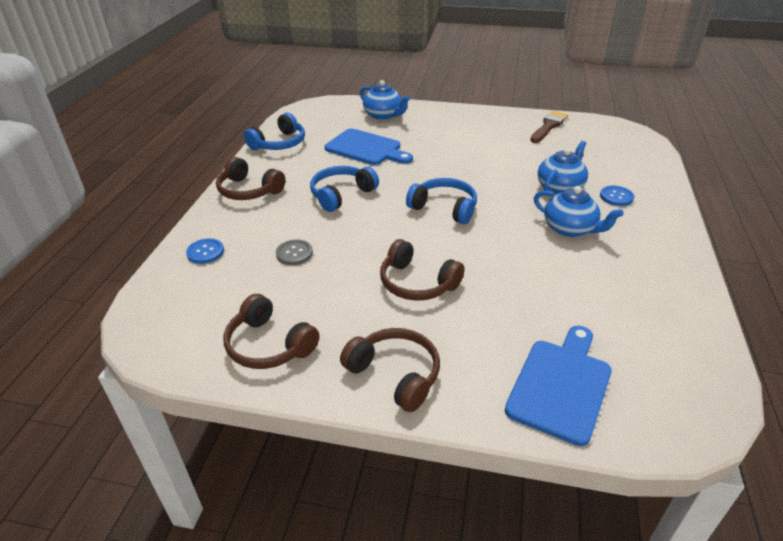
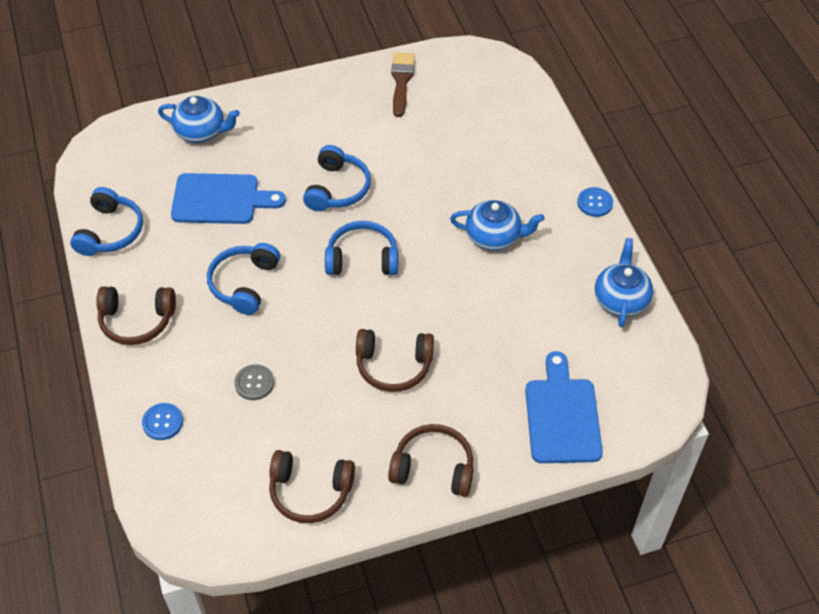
camera: 30 degrees left, 15 degrees up
(456, 165) = (337, 188): none -> blue headphones
(560, 187) = (459, 180): blue teapot -> blue teapot (621, 299)
(616, 197) = (517, 173): blue button -> blue button (594, 203)

